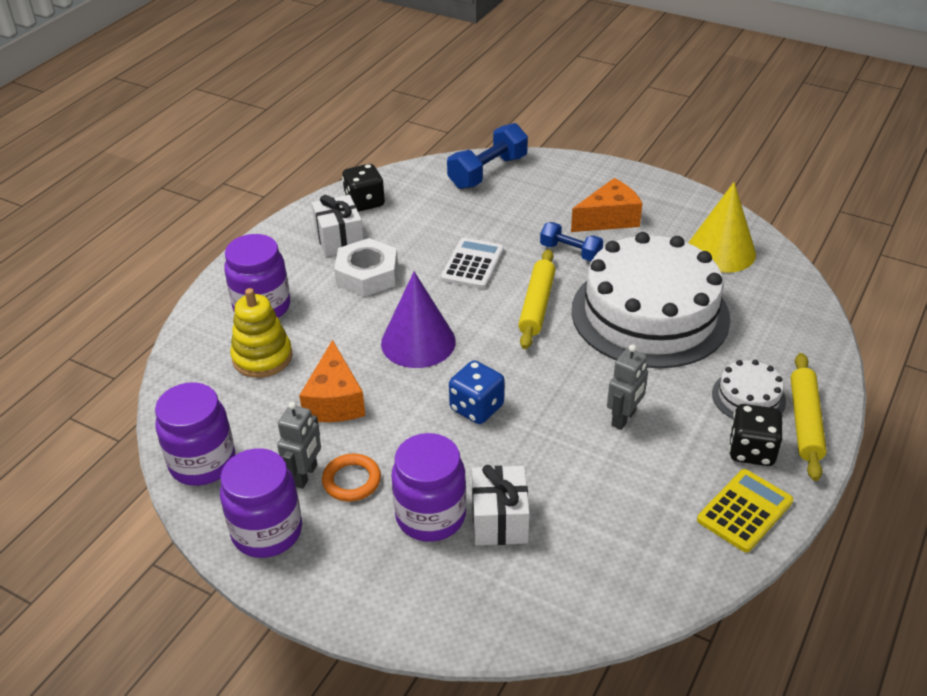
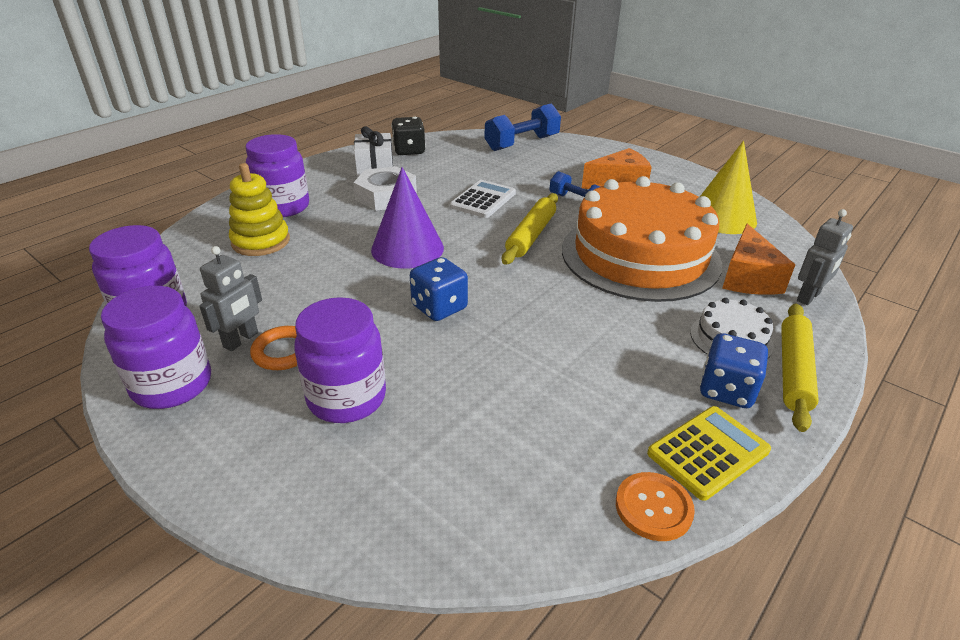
camera: 10 degrees right, 5 degrees down
(335, 400) = (306, 282): orange cheese -> orange cheese (748, 278)
(499, 520) = (419, 414): white gift -> none
(624, 418) = (589, 338): grey robot -> grey robot (808, 297)
(650, 314) = (640, 255): white cake -> orange cake
(710, 565) = (653, 507): none -> orange button
(751, 451) = (726, 390): black dice -> blue dice

